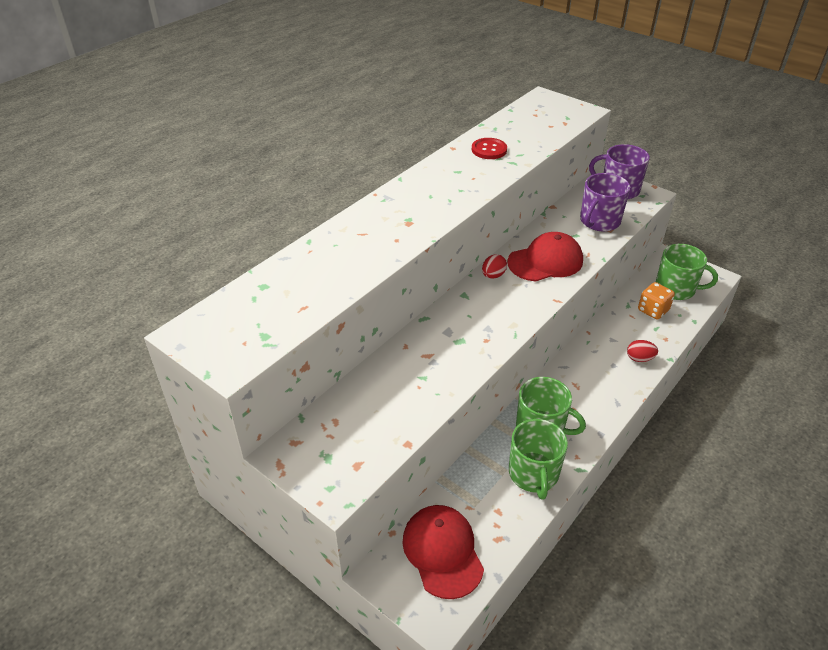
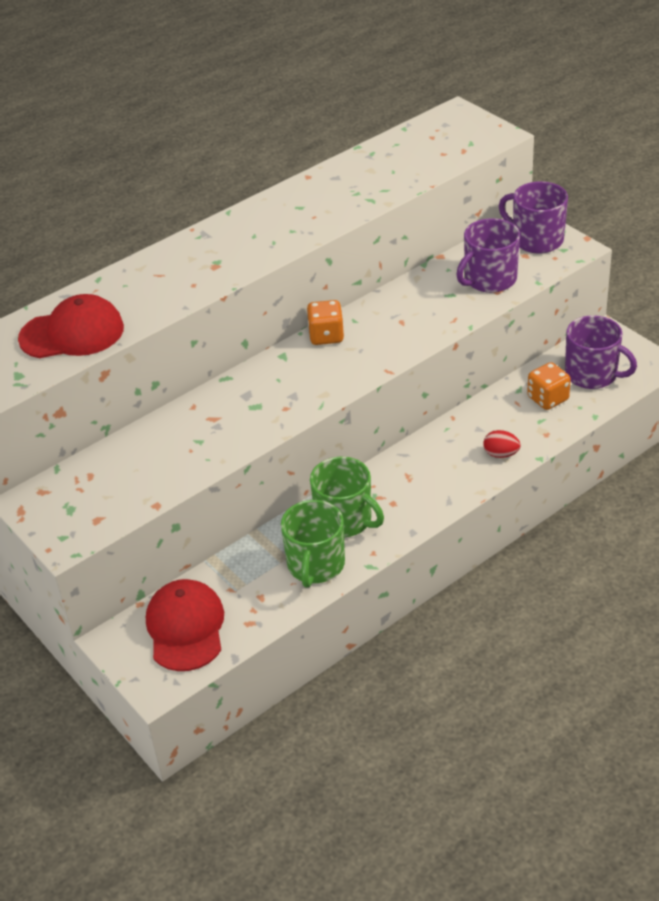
camera: 15 degrees right, 0 degrees up
(489, 150) = (350, 181): red button -> none
(493, 275) = (326, 336): red egg -> orange dice
(545, 261) = (397, 324): red cap -> red cap (72, 333)
(676, 289) = (592, 374): green mug -> purple mug

